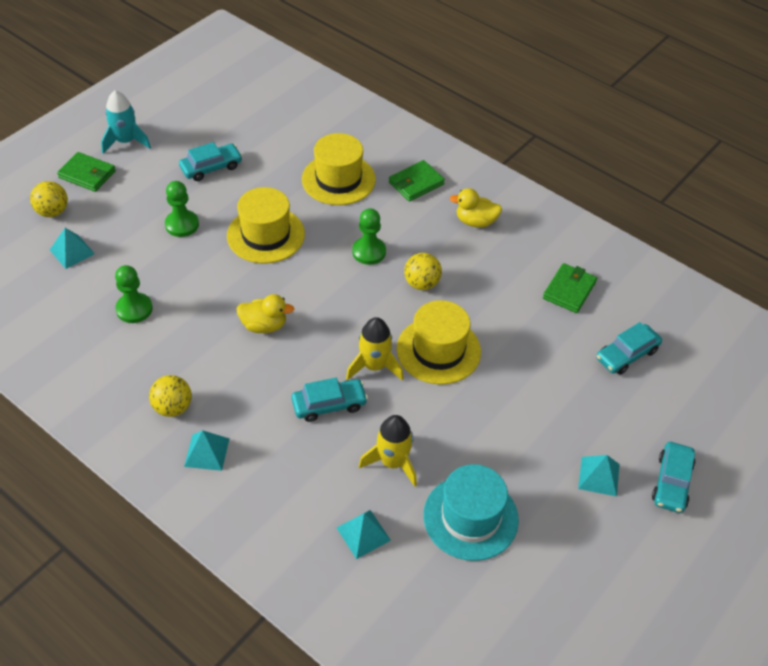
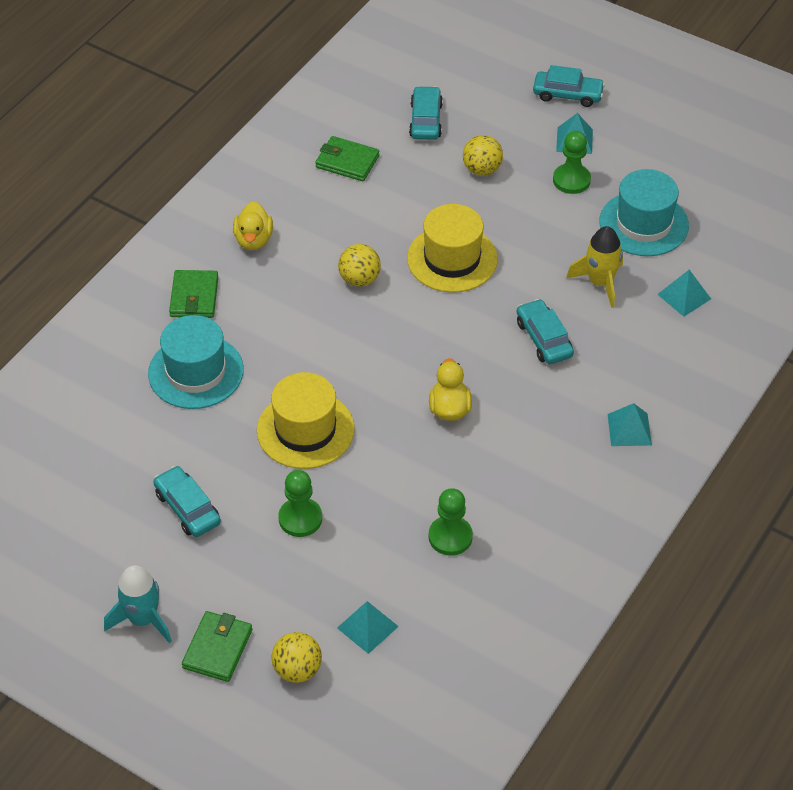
camera: 95 degrees left, 0 degrees up
(173, 407) = (581, 469): yellow ball -> yellow ball (482, 169)
(338, 179) = (196, 372): yellow hat -> turquoise hat
(369, 252) = (318, 329): green pawn -> green pawn (571, 180)
(374, 366) = (485, 308): yellow rocket -> none
(416, 183) = (194, 297): green wallet -> green wallet turned 45 degrees clockwise
(626, 354) = (426, 120): turquoise car -> turquoise car turned 135 degrees counterclockwise

